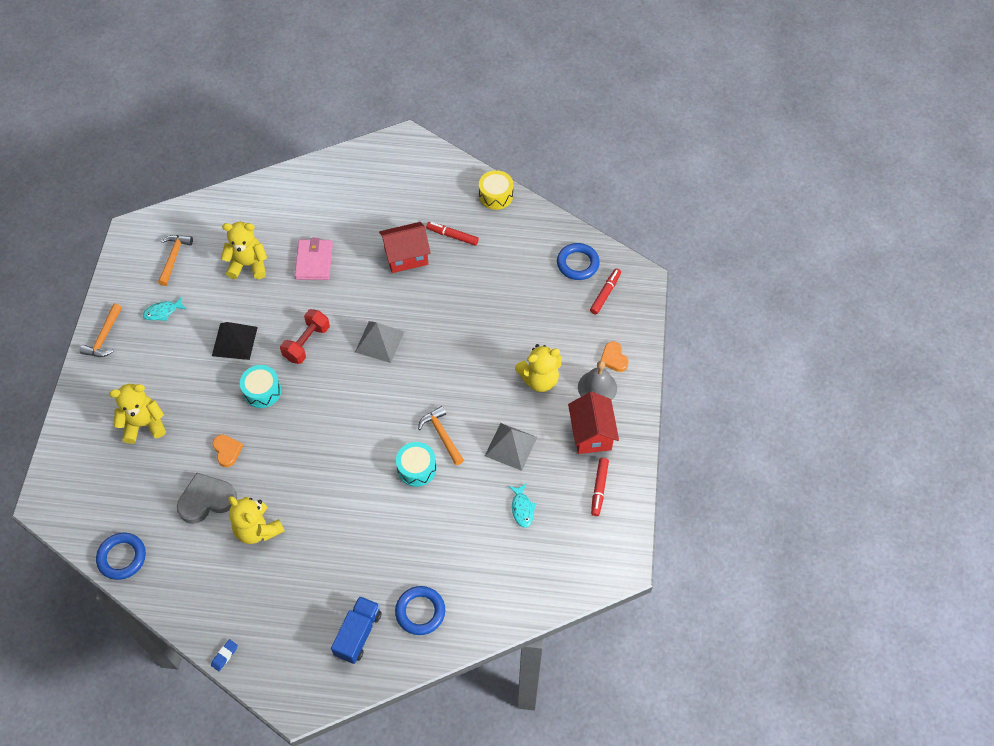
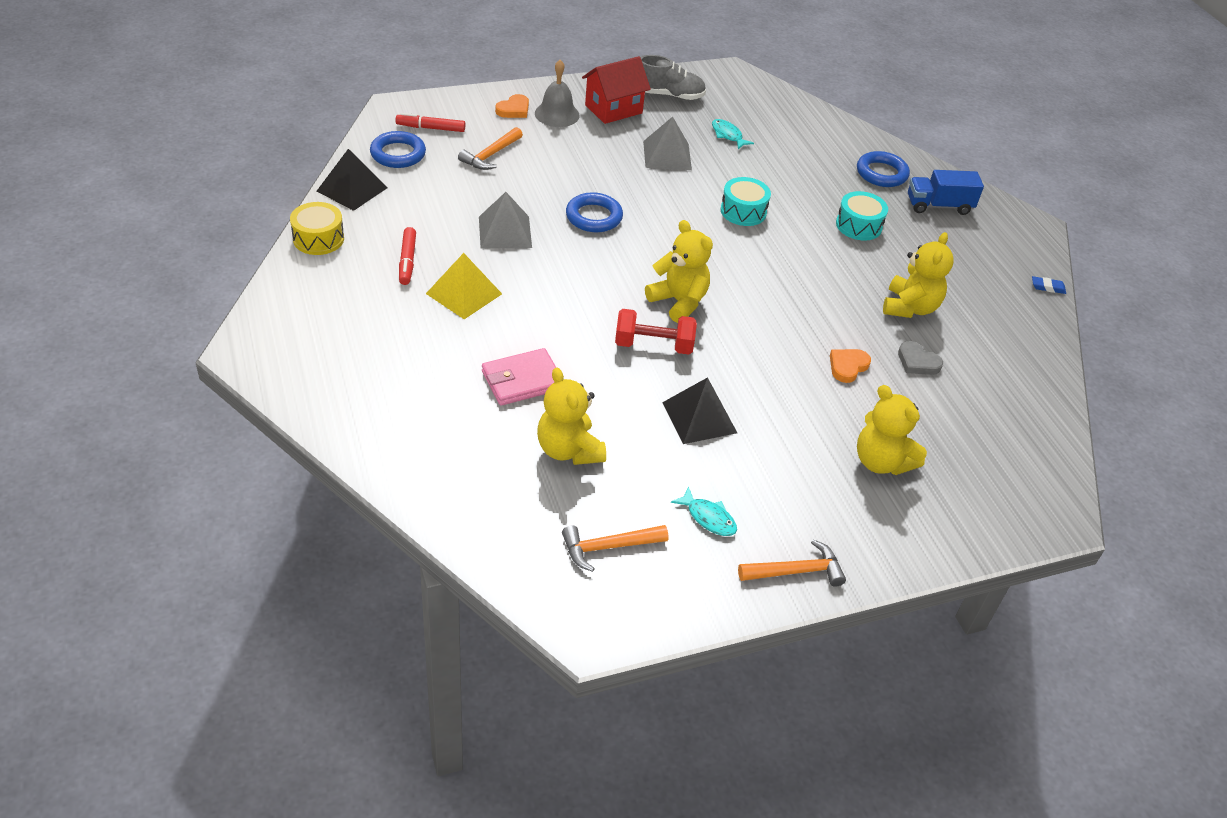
camera: 120 degrees left, 15 degrees down
(122, 557) = (1043, 409): blue ring -> blue ring (594, 217)
(206, 500) = (917, 362): grey heart -> grey heart, size x0.60
(262, 391) = (748, 363): turquoise drum -> turquoise drum (858, 225)
(379, 341) = (607, 282): grey pyramid -> grey pyramid (505, 232)
(406, 256) = (464, 293): red house -> yellow pyramid
(441, 435) = (691, 203): orange hammer -> orange hammer (490, 155)
(522, 509) = (727, 135): turquoise fish -> turquoise fish turned 90 degrees counterclockwise
(539, 379) = (573, 152): yellow teddy bear -> yellow teddy bear (678, 302)
(544, 226) = (352, 189): none -> black pyramid
(599, 488) = (669, 95): red marker -> grey shoe

